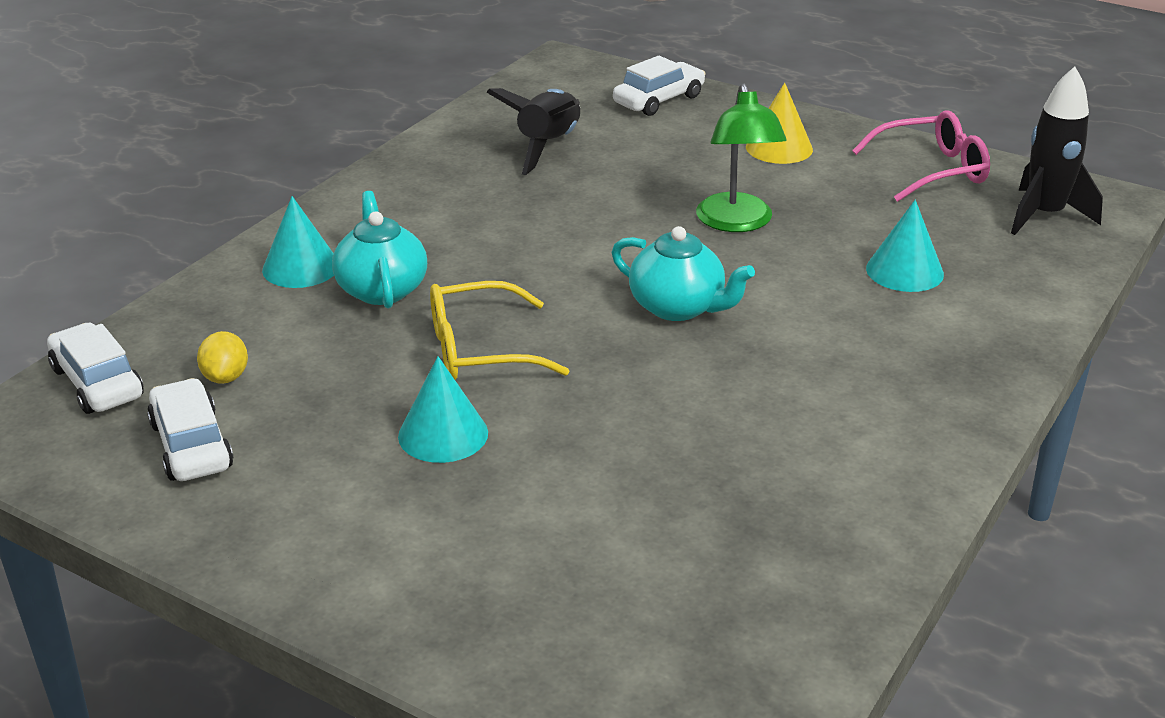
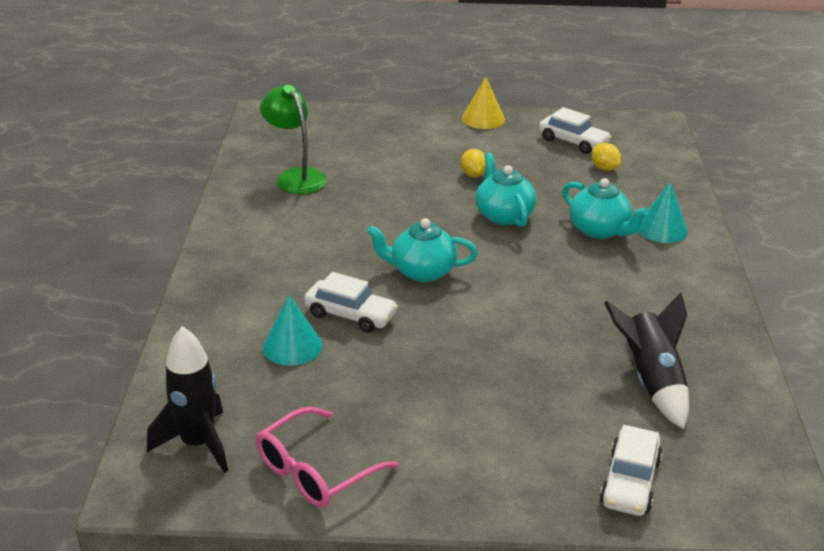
camera: 150 degrees right, 0 degrees up
(97, 383) = (654, 150): white car -> white car (350, 315)
(443, 434) = (473, 175): turquoise cone -> yellow lemon
(481, 349) = (503, 215): yellow glasses -> turquoise teapot
(737, 223) = (438, 350): green lamp -> green lamp (295, 177)
(779, 148) = (467, 451): yellow cone -> yellow cone (483, 119)

